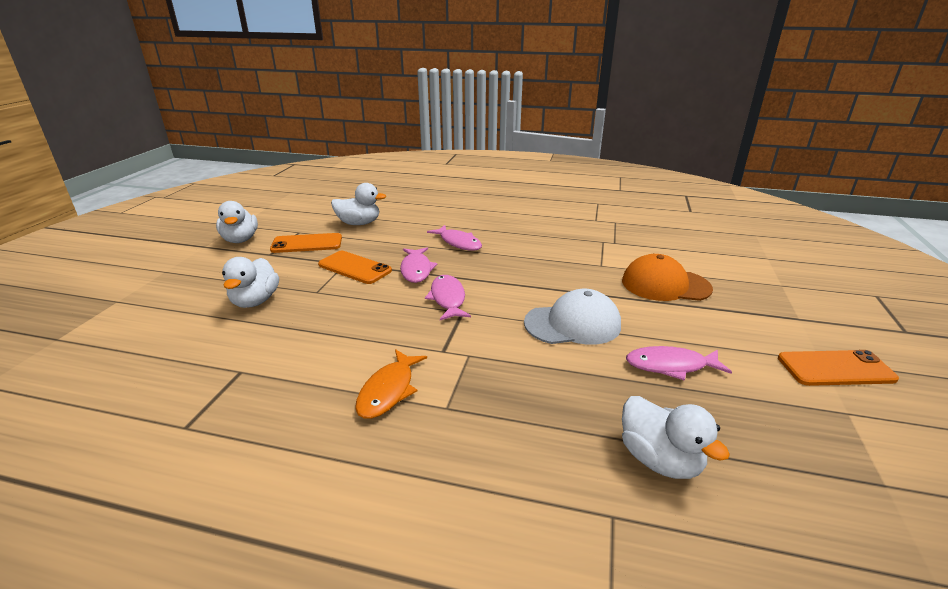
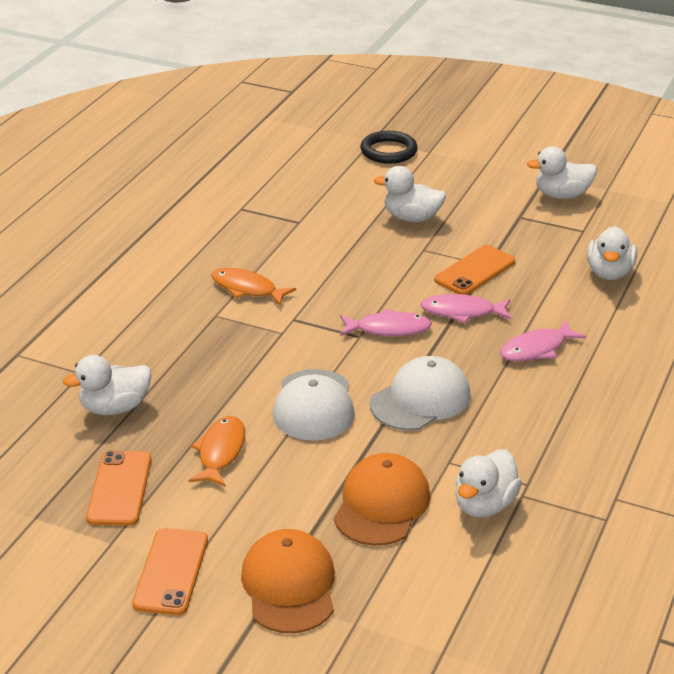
camera: 100 degrees right, 5 degrees up
(96, 325) = (388, 151): none -> black ring
(307, 244) = (545, 238): orange phone -> orange phone (120, 488)
(538, 279) = (420, 399): none -> white cap
(633, 252) = (484, 505): none -> white duck
(671, 366) = (220, 452): pink fish -> orange fish
(781, 312) = (289, 586): none -> orange cap

